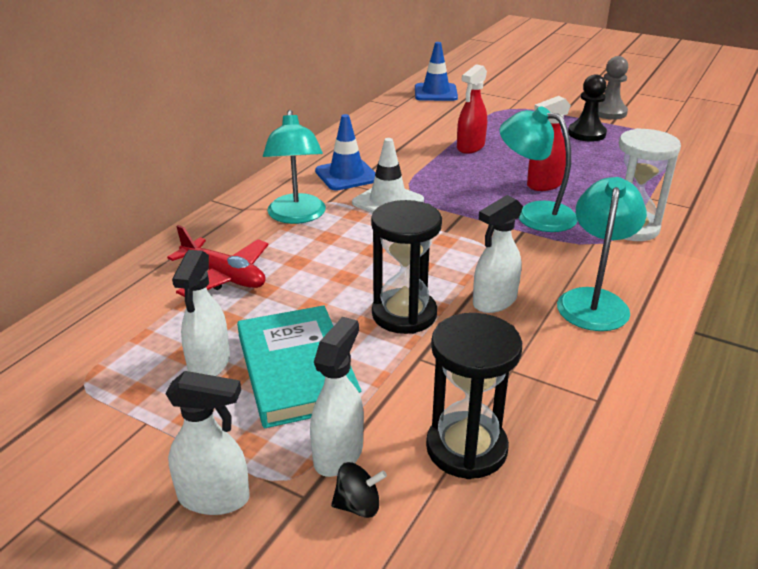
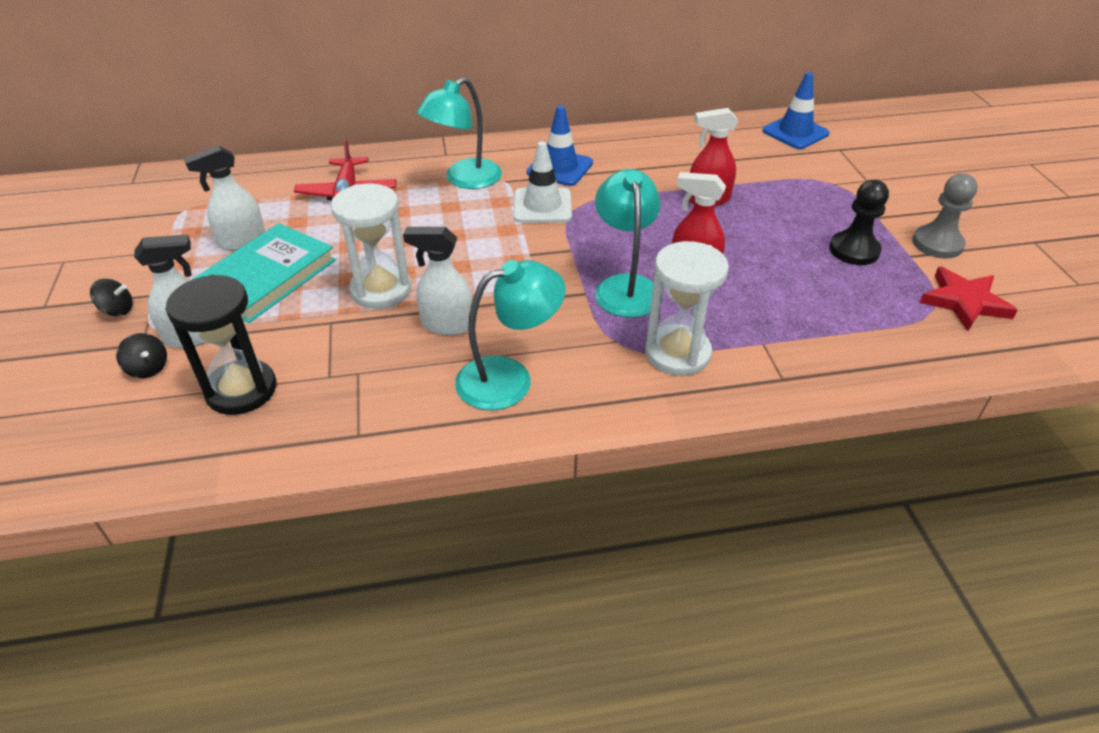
camera: 50 degrees right, 10 degrees up
(214, 498) = (117, 310): white spray bottle -> black spinning top
(404, 314) = (381, 290): black hourglass -> white hourglass
(670, 131) = (964, 302): none -> red star

